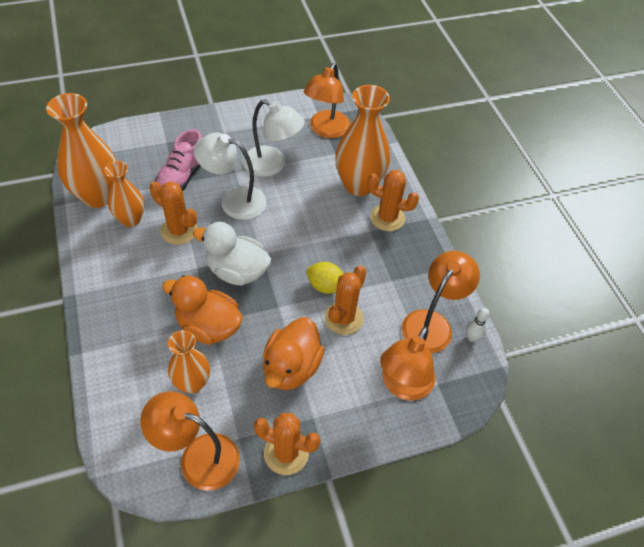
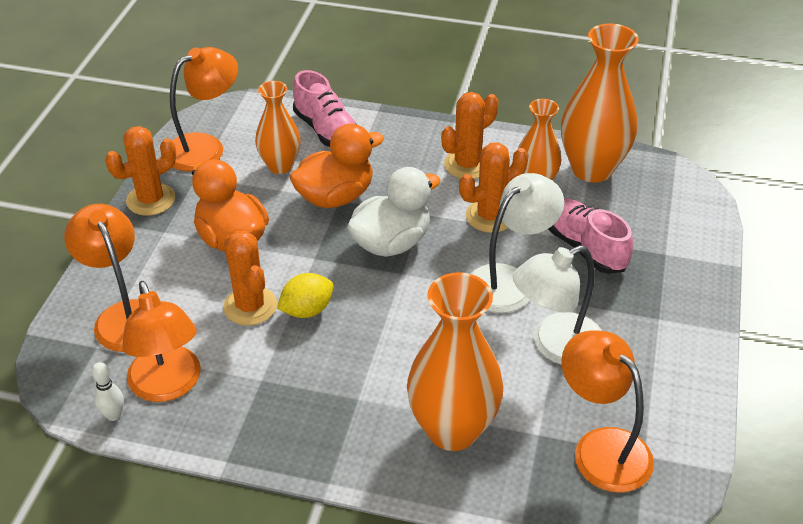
camera: 125 degrees right, 10 degrees down
(129, 375) = (326, 131): none -> pink shoe
(387, 218) = (365, 431): orange cactus -> orange cactus (467, 165)

